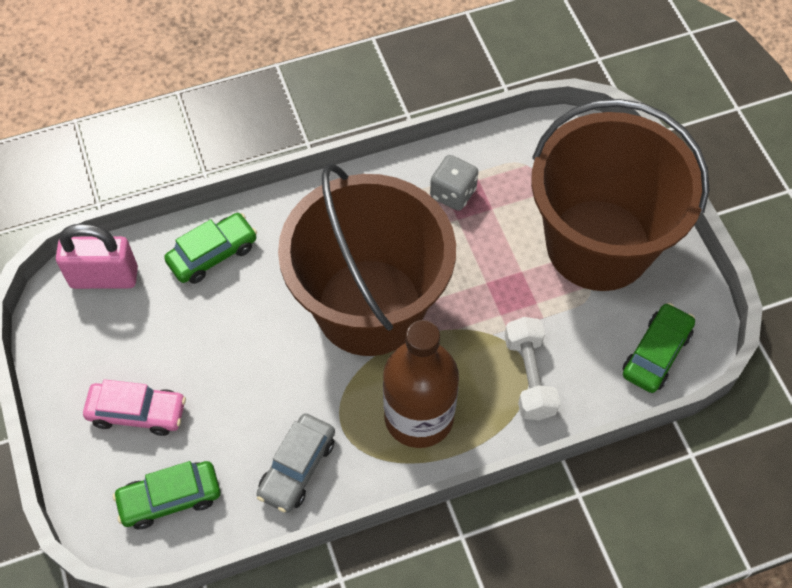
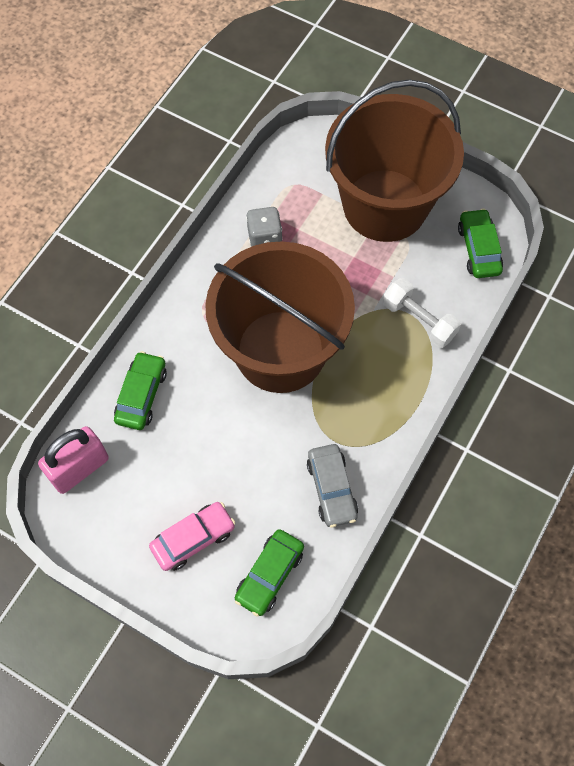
camera: 40 degrees left, 5 degrees up
(419, 417) = (376, 397): brown bottle -> none

